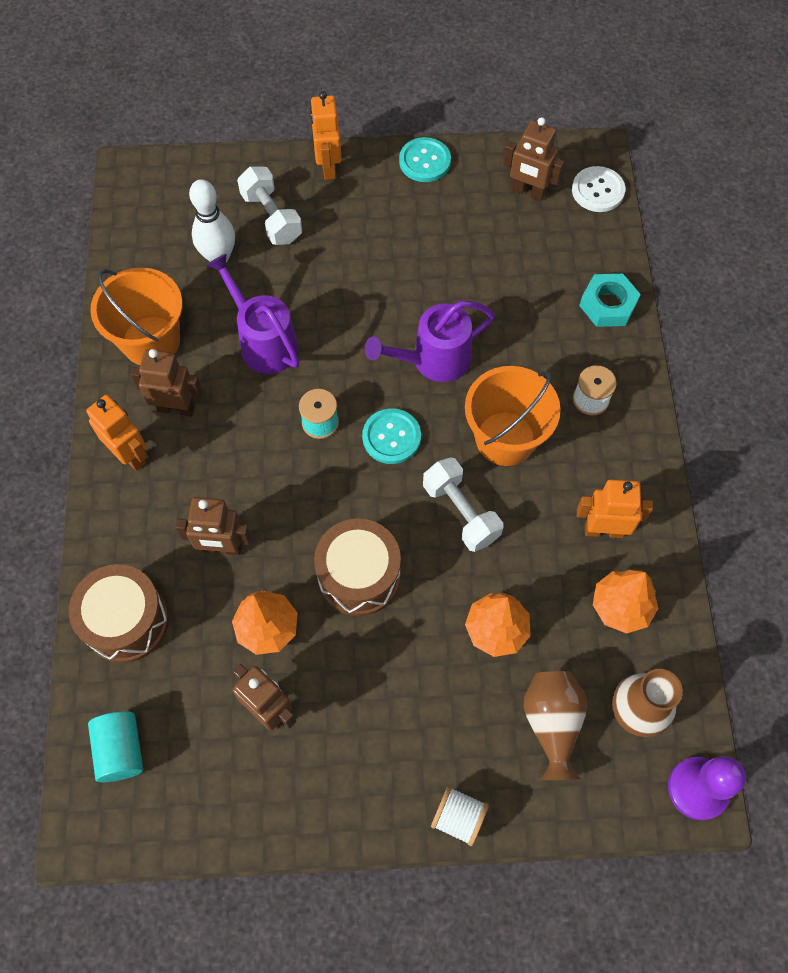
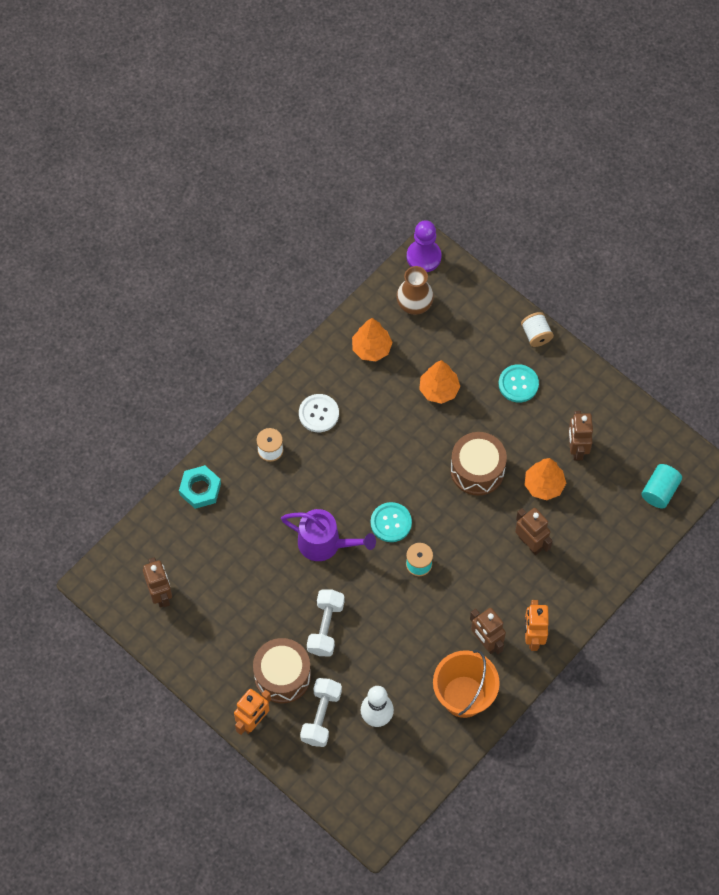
camera: 135 degrees left, 0 degrees up
(126, 621) = (608, 549): brown drum -> brown drum (282, 676)
(263, 341) = (403, 638): purple watering can -> none
(424, 161) = (194, 671): turquoise button -> turquoise button (518, 384)
(461, 512) = (397, 455): white dumbbell -> white dumbbell (325, 627)
(505, 438) = (335, 470): orange bucket -> none
(552, 724) = (457, 332): brown vase -> none
(598, 190) = (122, 558): white button -> white button (318, 414)
(604, 530) = (339, 386): orange robot -> none

